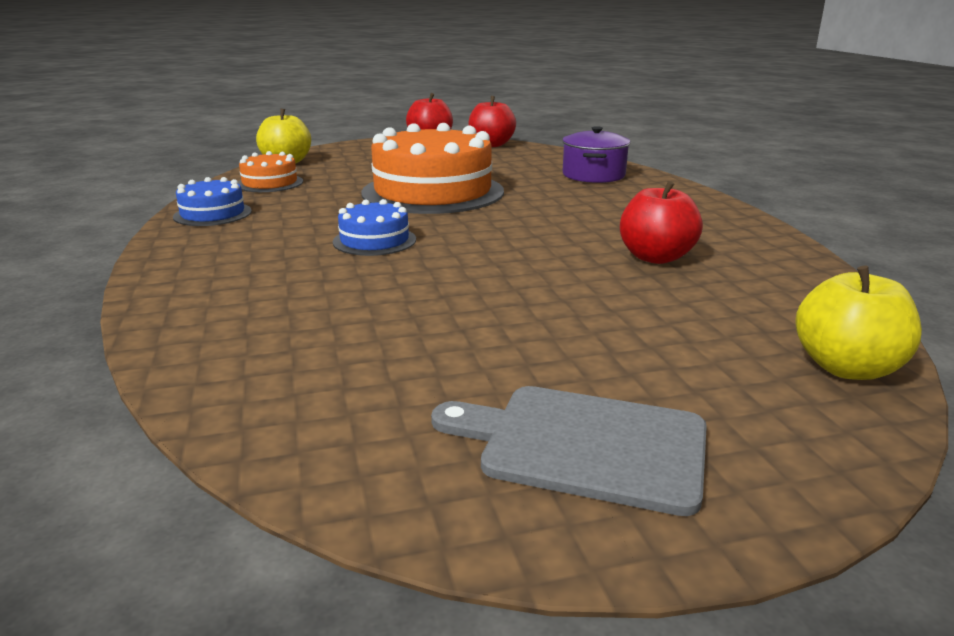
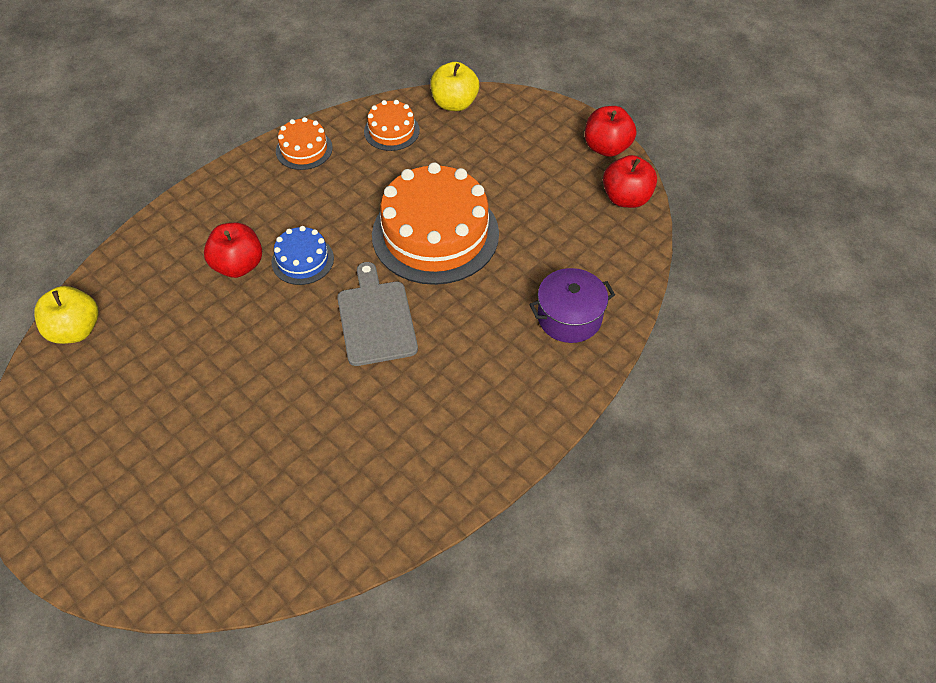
camera: 60 degrees right, 30 degrees up
(212, 214) = (304, 149): blue cake -> orange cake
(585, 445) = (85, 473): grey cutting board -> grey cutting board (376, 319)
(655, 257) = (360, 430): red apple -> red apple (238, 265)
(846, 368) = (219, 576): yellow apple -> yellow apple (75, 330)

